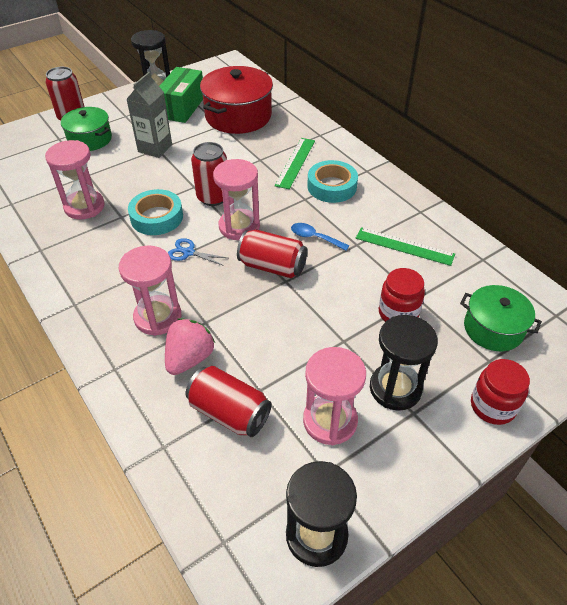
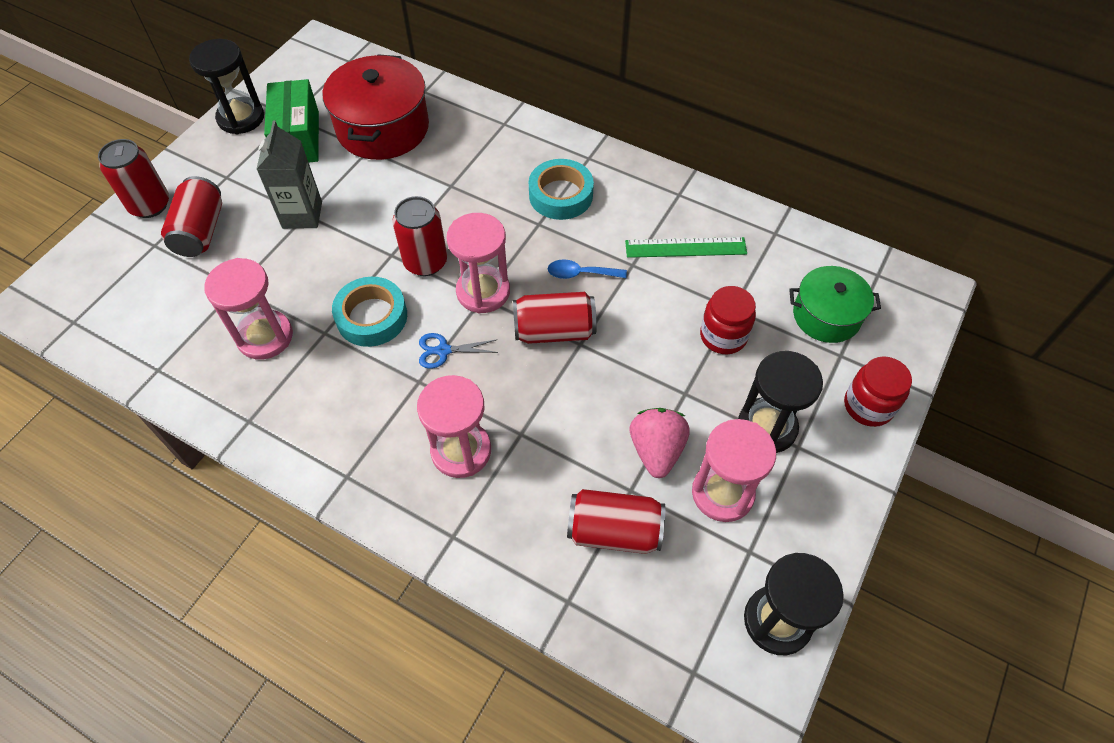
camera: 25 degrees left, 10 degrees up
(90, 139) = (200, 231): green pot -> red can
(189, 358) = (531, 487): pink strawberry -> pink strawberry (656, 450)
(295, 162) = (497, 175): green ruler -> none

